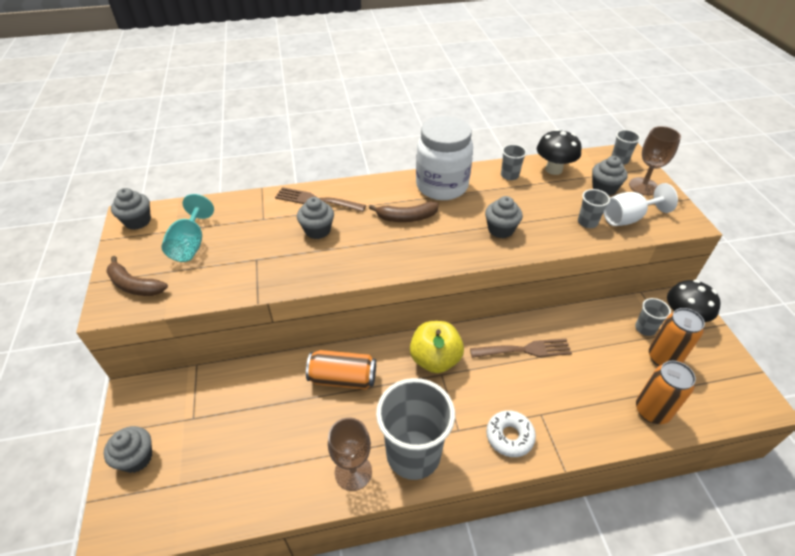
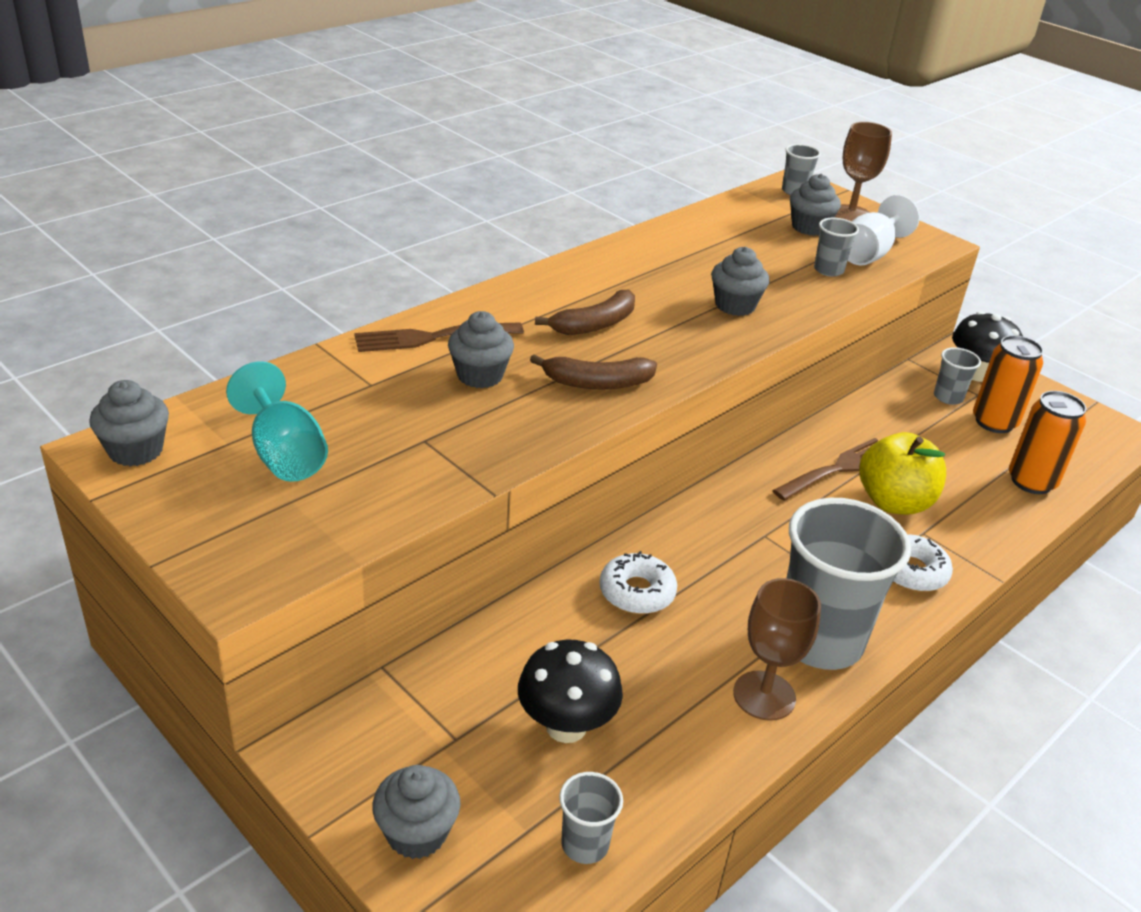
camera: 35 degrees left, 10 degrees down
(134, 285) = (249, 540): brown banana -> brown banana (597, 383)
(343, 378) = (637, 592): orange can -> white donut
(435, 359) = (739, 521): yellow apple -> yellow apple (894, 502)
(442, 186) = (601, 273): white jar -> none
(509, 175) = (679, 239): grey cup -> grey cup (585, 844)
(553, 169) = (727, 219): black mushroom -> black mushroom (566, 726)

